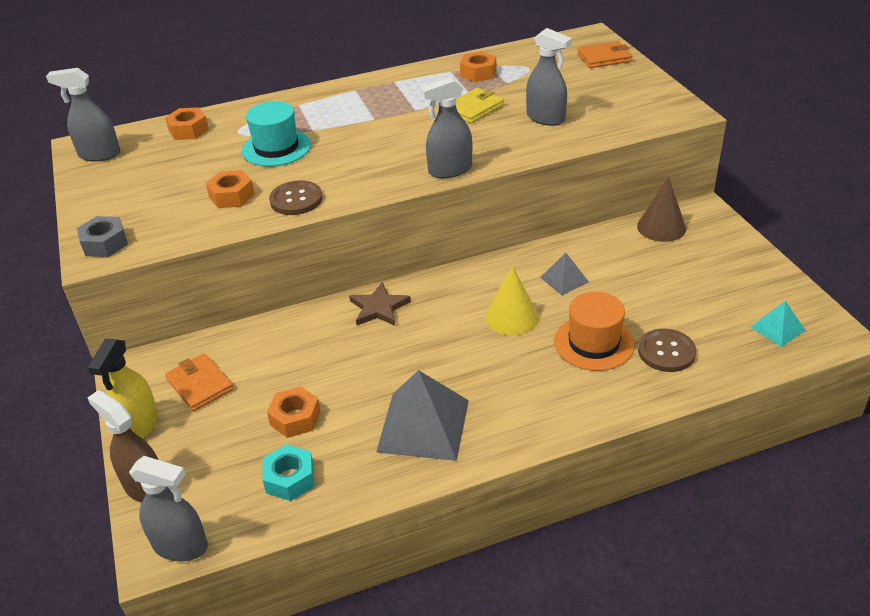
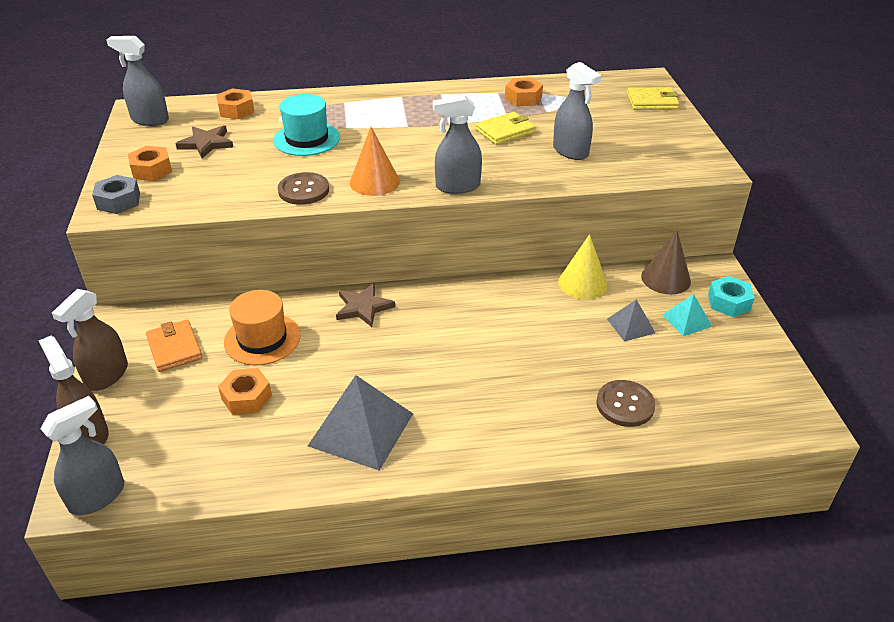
camera: 10 degrees right, 0 degrees up
(139, 426) = (106, 376): yellow spray bottle -> brown spray bottle
(172, 169) = (206, 143): none -> brown star
(180, 546) = (97, 496): grey spray bottle -> grey spray bottle turned 75 degrees counterclockwise
(232, 196) = (248, 177): orange nut -> orange nut (152, 170)
(290, 479) = (219, 454): turquoise nut -> turquoise nut (729, 302)
(365, 179) = (374, 182): none -> orange cone
(512, 317) = (485, 340): yellow cone -> yellow cone (582, 283)
(564, 279) = (550, 313): grey pyramid -> grey pyramid (631, 326)
(594, 343) = (556, 381): orange hat -> orange hat (262, 339)
(604, 58) = (652, 102): orange wallet -> yellow wallet
(777, 328) = (748, 403): turquoise pyramid -> turquoise pyramid (686, 320)

